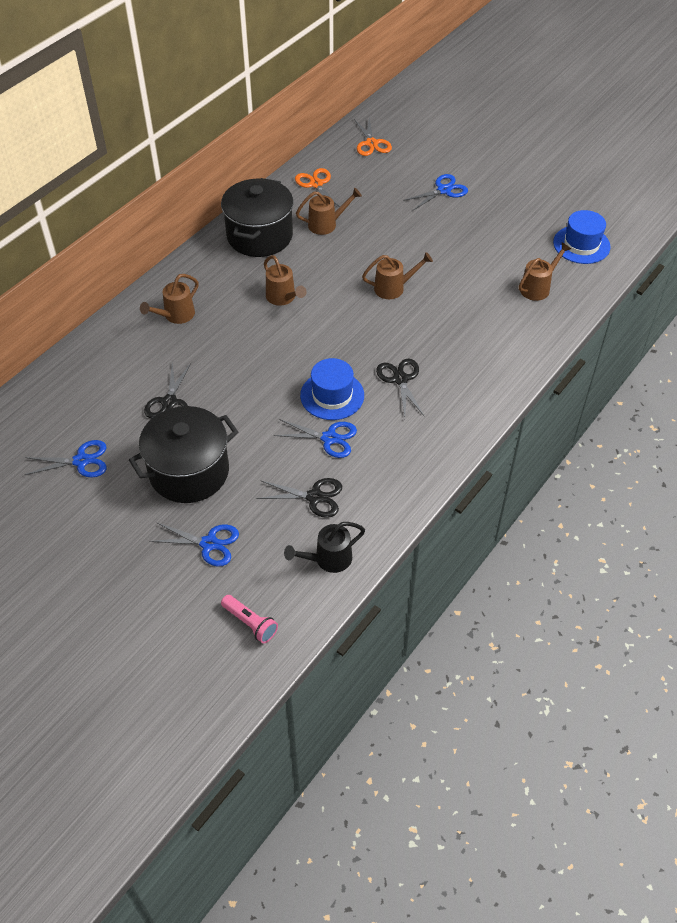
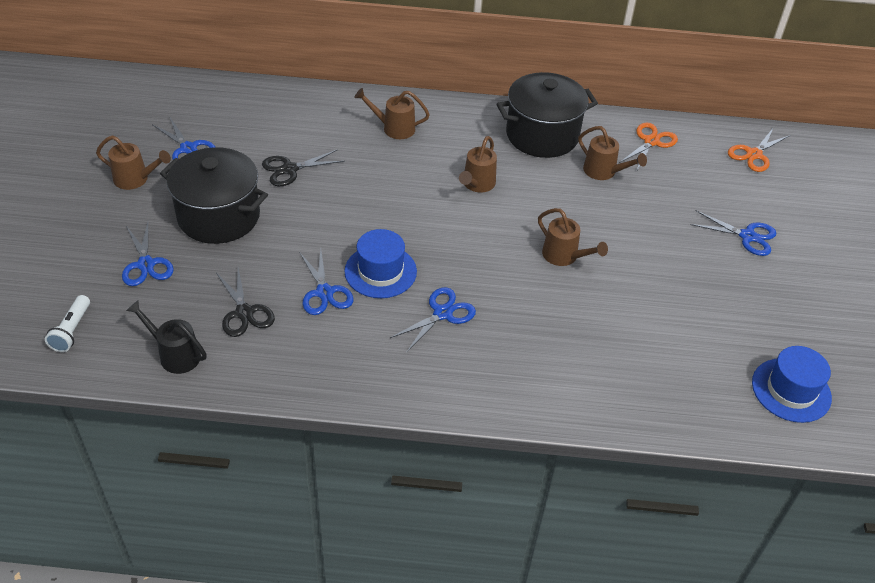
camera: 55 degrees right, 5 degrees down
(250, 623) = (71, 330): pink flashlight -> white flashlight
(400, 379) = (442, 313): black scissors -> blue scissors
(538, 287) = (680, 376): brown watering can -> brown watering can (136, 179)

